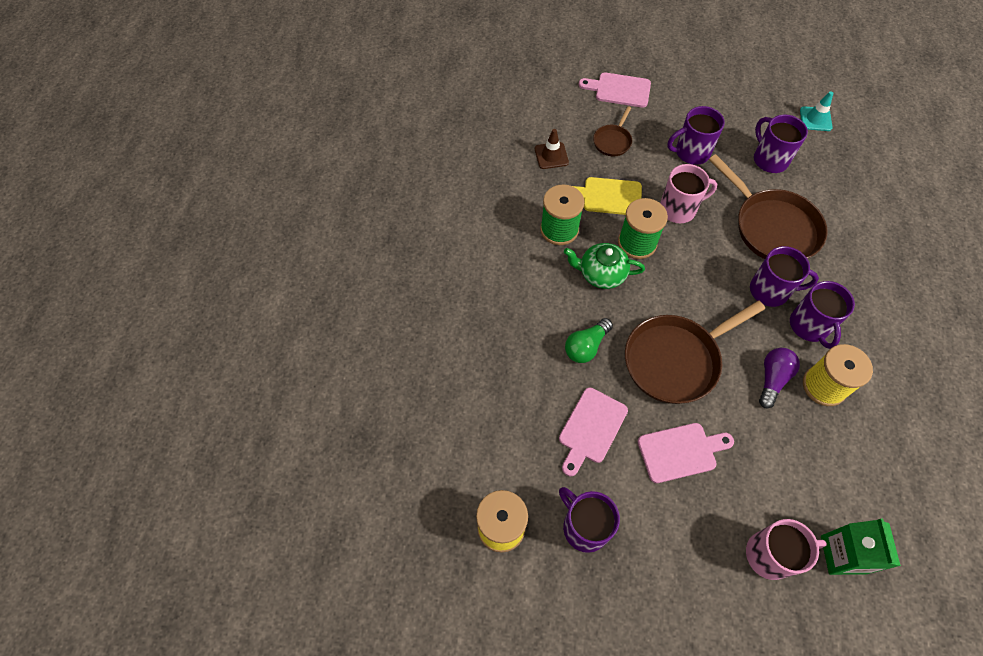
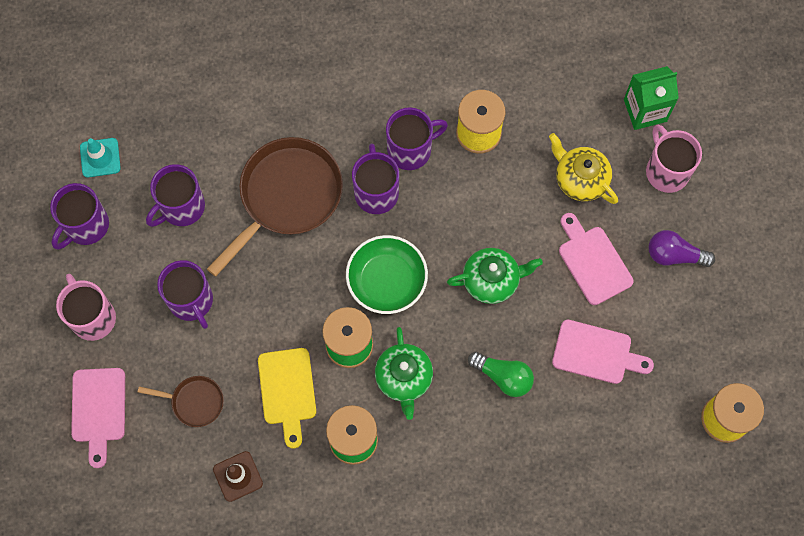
camera: 105 degrees left, 10 degrees up
(584, 527) = (697, 340): purple mug -> purple mug (86, 225)
(675, 360) = (492, 280): brown pan -> green teapot
(678, 209) = (286, 304): pink mug -> pink mug (92, 317)
(687, 280) = (387, 281): none -> green bowl
(768, 465) = (580, 179): none -> yellow teapot
(772, 379) = (485, 182): purple light bulb -> purple light bulb (674, 255)

